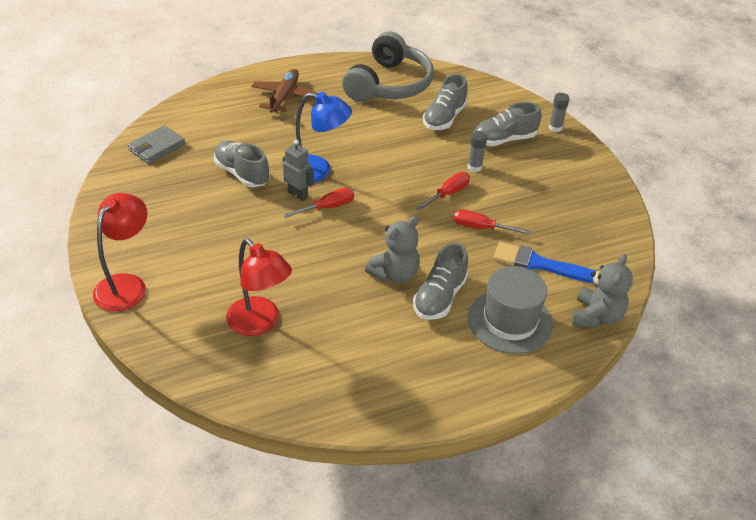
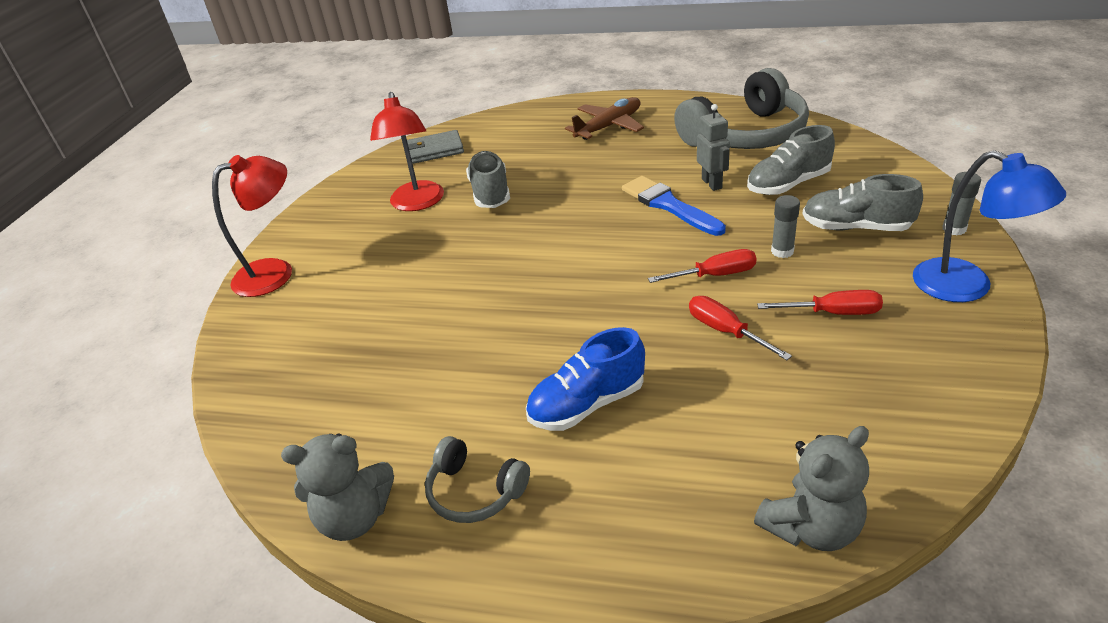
camera: 40 degrees right, 5 degrees down
(260, 323) = (352, 357): red lamp -> red lamp (417, 203)
(298, 194) = (528, 229): grey robot -> grey robot (712, 183)
(318, 171) = (574, 209): blue lamp -> blue lamp (966, 287)
(328, 207) = (548, 251): red screwdriver -> red screwdriver (834, 313)
(395, 274) = (556, 353): grey teddy bear -> grey teddy bear (355, 517)
(420, 369) = (475, 491): none -> grey headphones
(439, 297) = (587, 404): grey shoe -> blue shoe
(510, 321) = (659, 476): grey hat -> none
(539, 264) = (776, 409): blue brush -> blue brush (668, 205)

